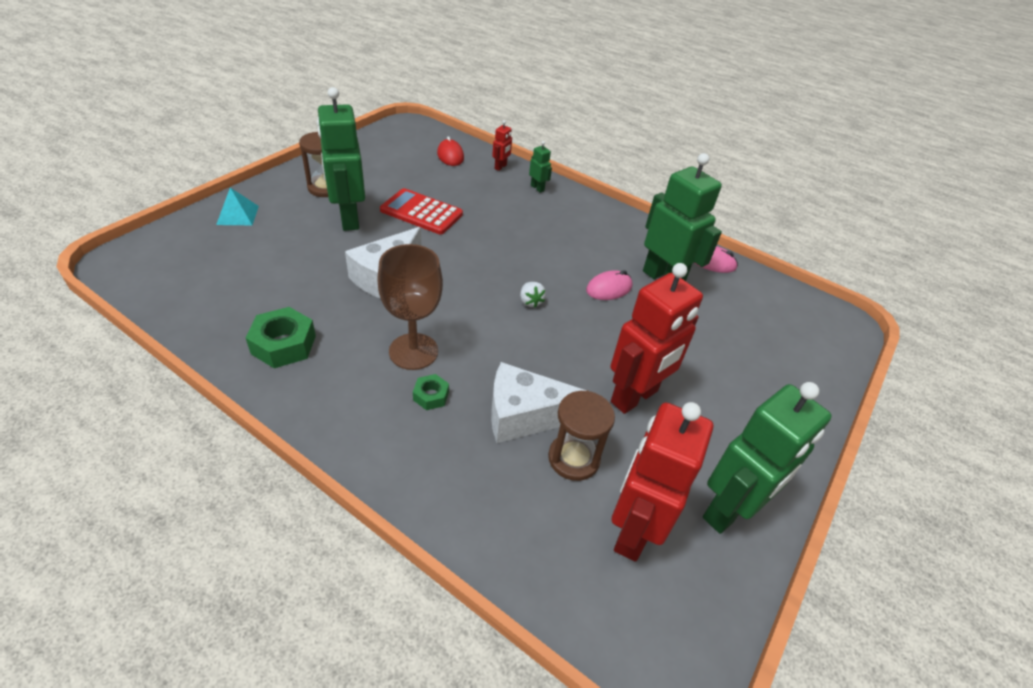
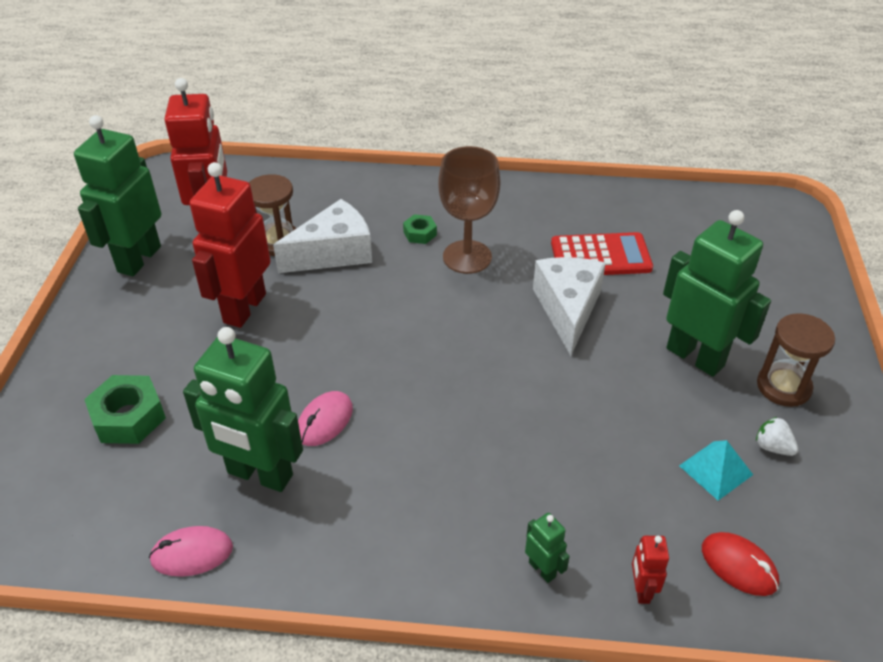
camera: 155 degrees right, 0 degrees up
(238, 215) = (795, 299): turquoise pyramid -> turquoise pyramid (715, 470)
(283, 344) = (570, 216): green nut -> green nut (128, 417)
(421, 212) = (637, 414): red calculator -> red calculator (600, 256)
(530, 301) = (403, 356): white strawberry -> white strawberry (772, 447)
(537, 188) = (542, 569): green robot -> green robot turned 150 degrees counterclockwise

